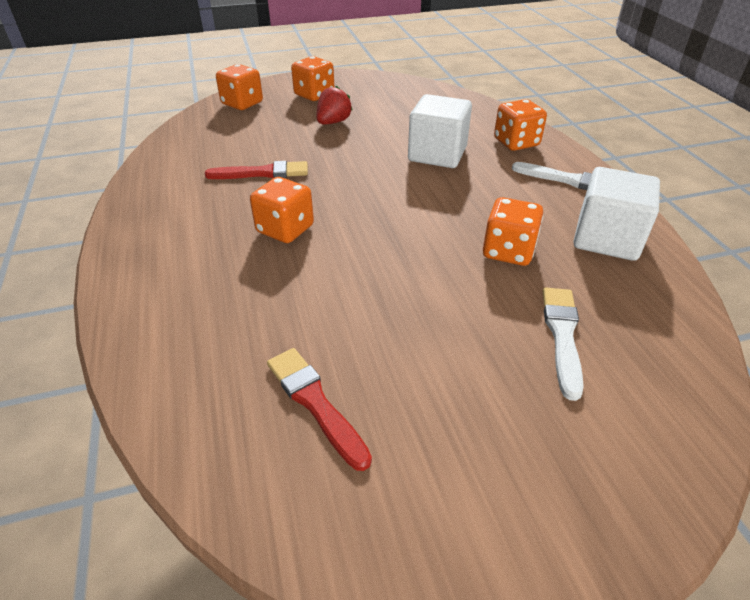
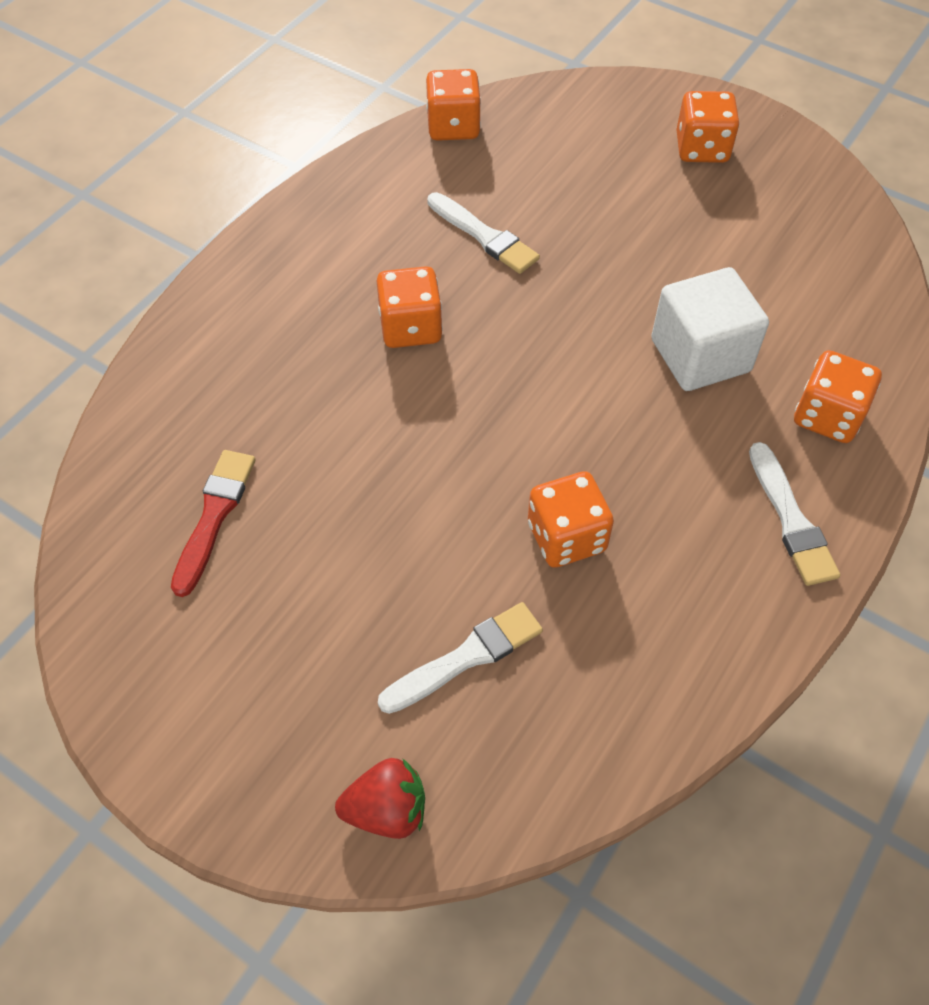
camera: 50 degrees right, 15 degrees up
(242, 103) = (600, 107): orange dice -> orange dice (453, 127)
(262, 173) = (484, 236): red brush -> white brush
(333, 122) = (658, 213): red strawberry -> red strawberry (387, 810)
(606, 239) = (692, 621): white cube -> none

